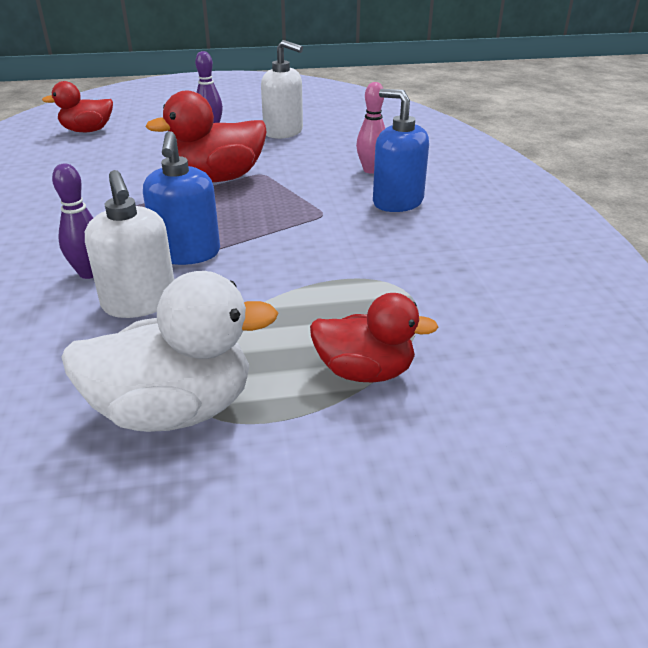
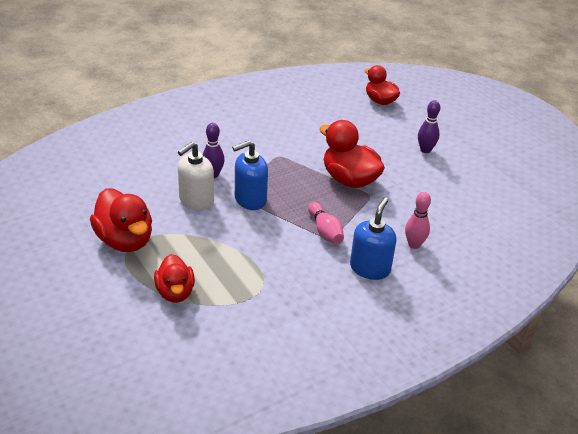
camera: 65 degrees right, 5 degrees up
(175, 410) = (125, 240): white duck -> red duck
(283, 132) = (450, 184): white soap dispenser -> none
(306, 214) = (325, 231): none -> pink bowling pin

